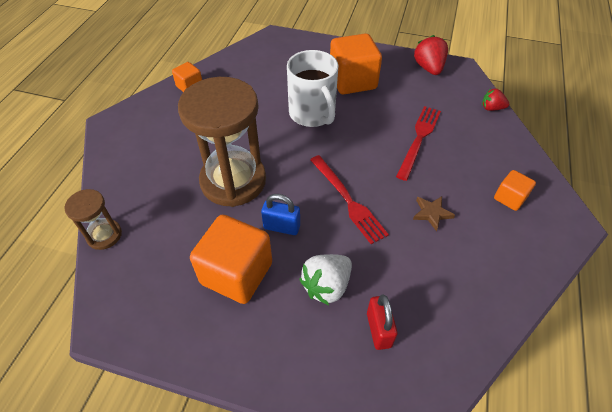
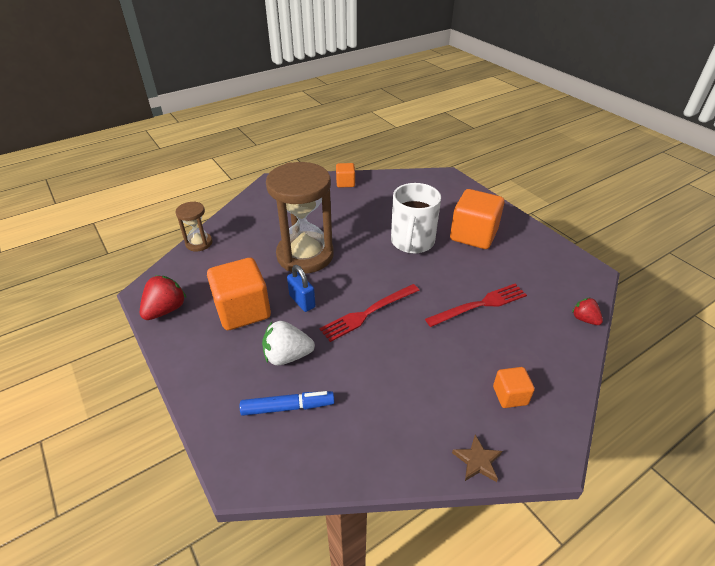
camera: 40 degrees right, 10 degrees down
(347, 200) = (368, 313): red fork -> red fork turned 45 degrees clockwise
(379, 330) = (288, 407): red padlock -> blue marker
(428, 68) = (558, 258): red strawberry -> red strawberry (166, 310)
(431, 213) = (423, 362): brown star -> brown star (477, 461)

